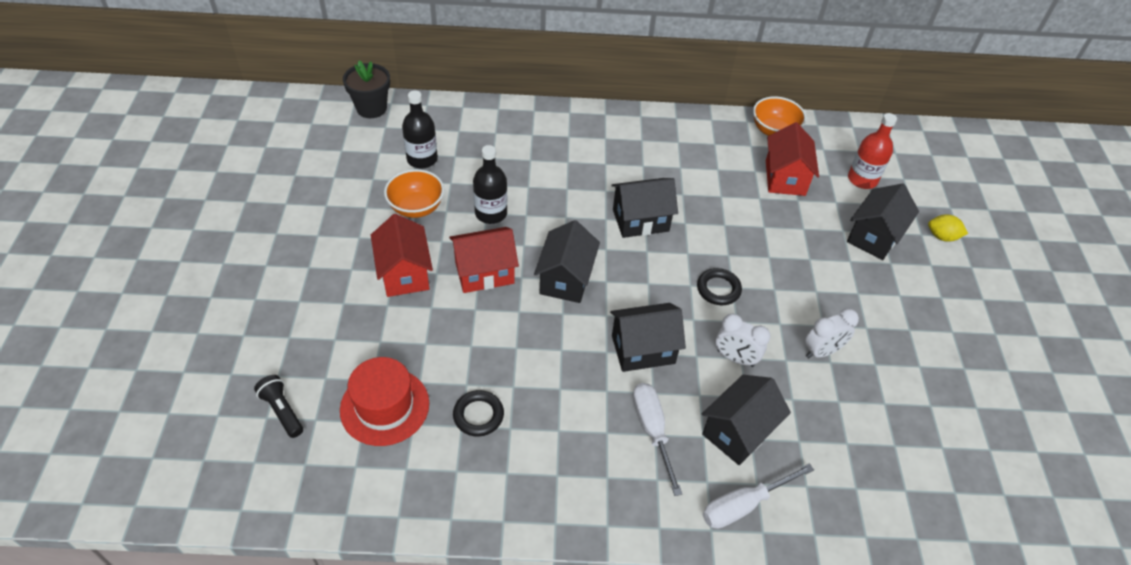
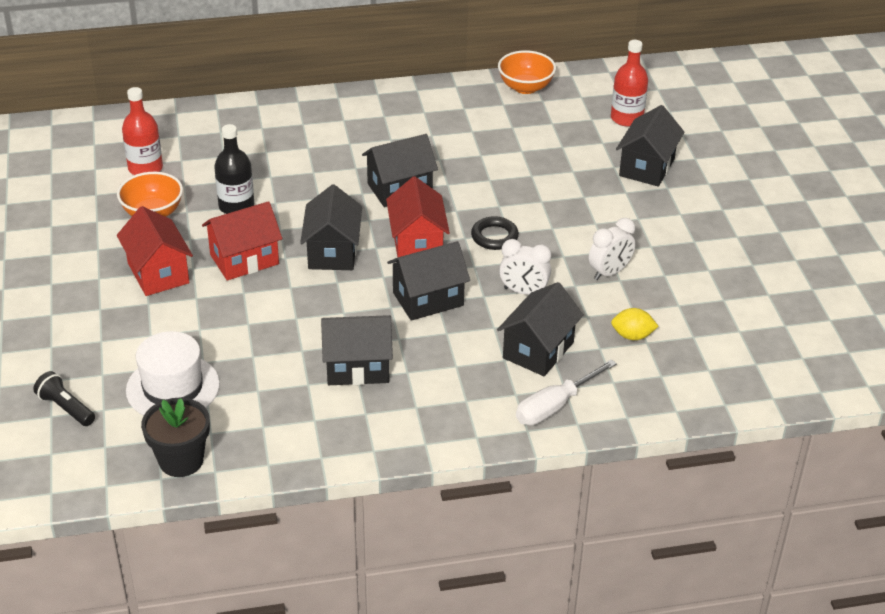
camera: 10 degrees left, 10 degrees down
(371, 108) = (72, 128): black flower pot -> black flower pot (181, 460)
(385, 406) = (173, 387): red hat -> white hat
(422, 159) = (145, 168): black bottle -> red bottle
(478, 415) = (272, 379): black ring -> none
(561, 417) = (357, 367): none -> black house
(652, 430) = (452, 363): white screwdriver -> none
(785, 178) = (545, 128): red house -> red house (417, 243)
(942, 237) = (716, 157): yellow lemon -> yellow lemon (632, 336)

